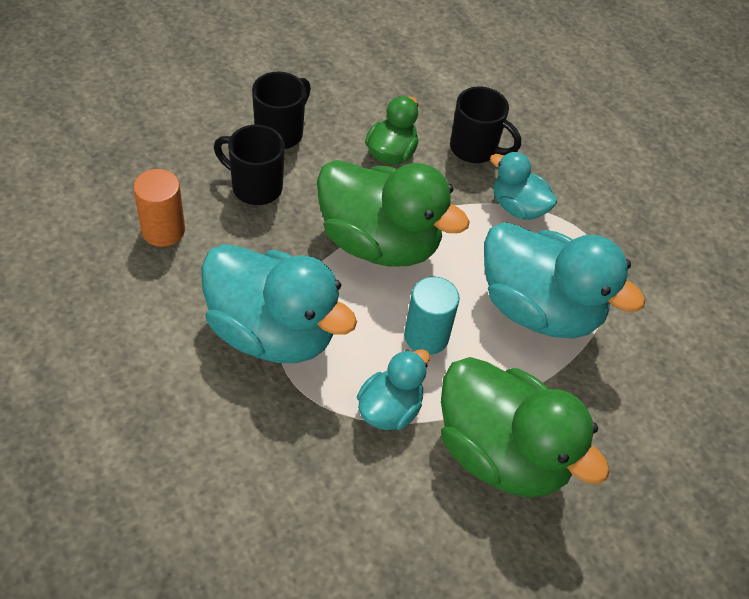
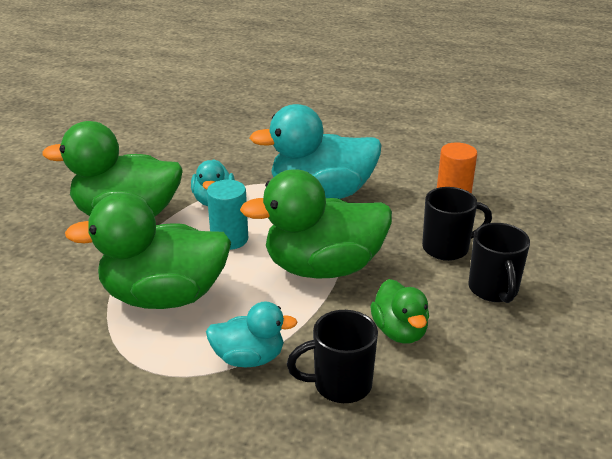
camera: 145 degrees right, 20 degrees down
(539, 309) = (164, 296): turquoise duck -> green duck

